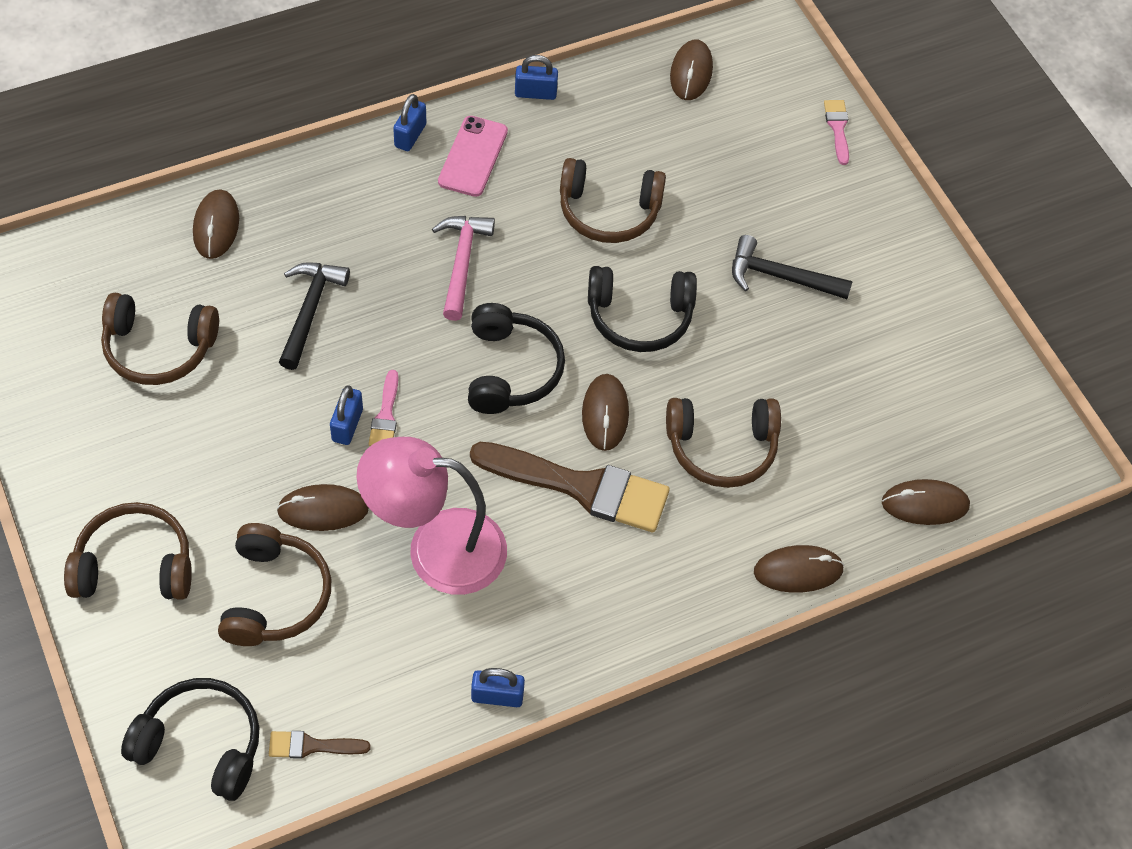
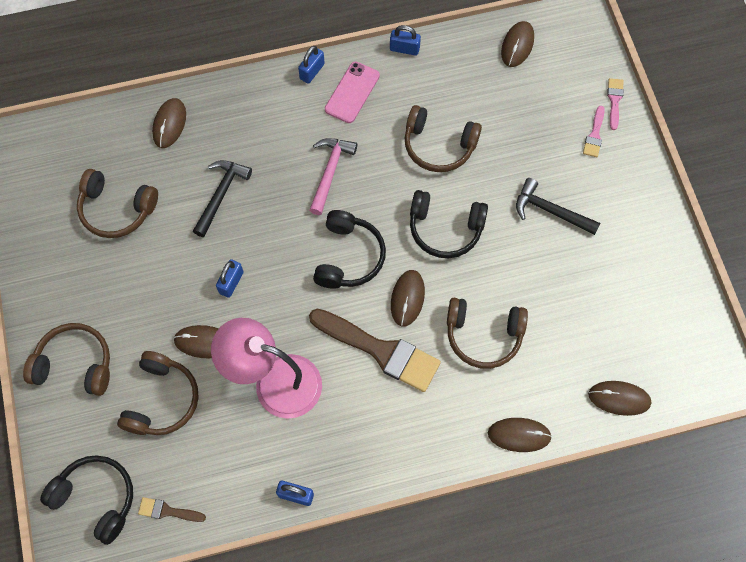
camera: 15 degrees right, 10 degrees up
(385, 415) = (258, 279): pink brush -> pink brush (594, 135)

